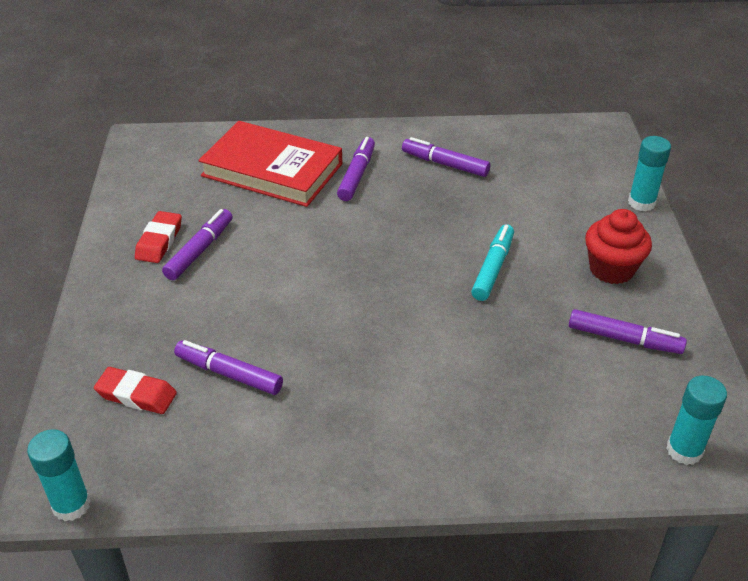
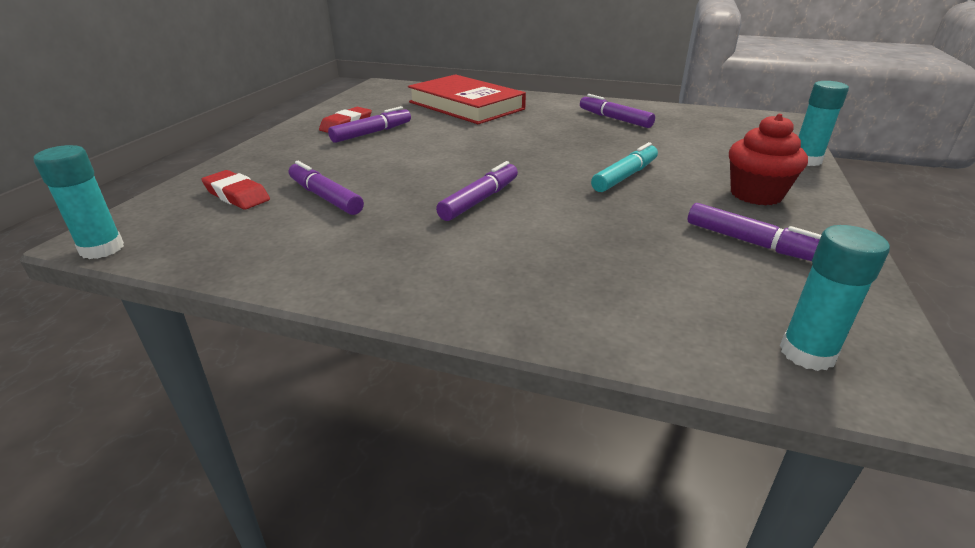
camera: 20 degrees right, 10 degrees down
(357, 175) = (533, 115): purple marker -> purple marker (480, 200)

